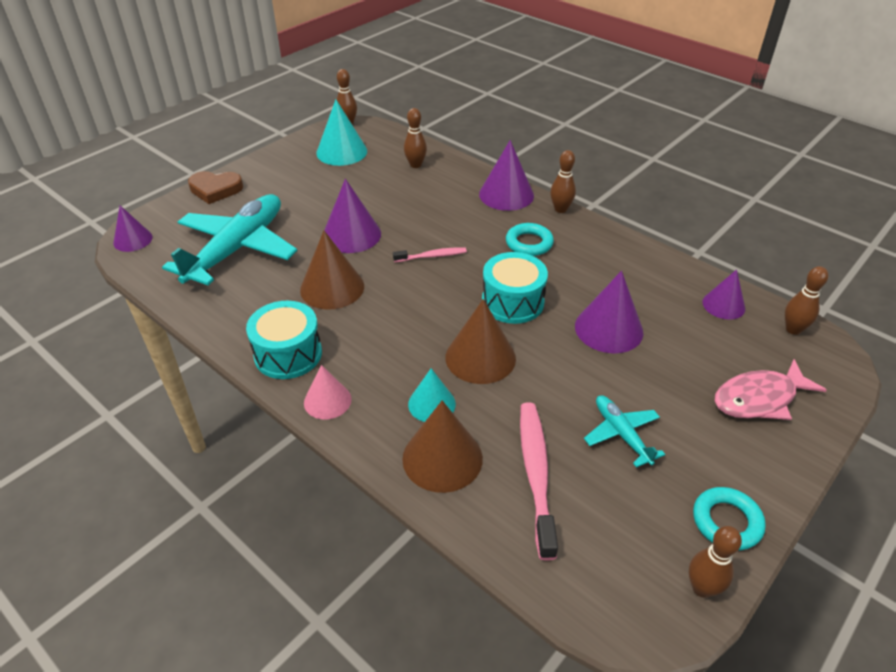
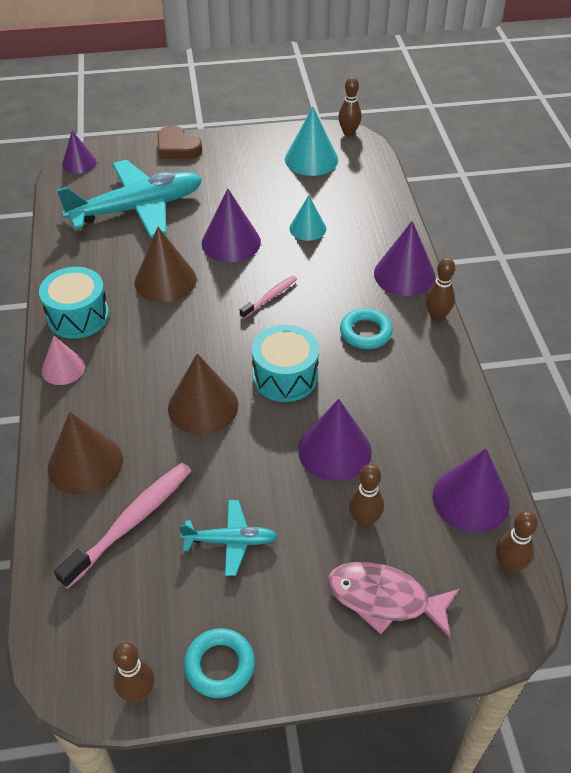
camera: 40 degrees right, 5 degrees up
(415, 165) = (359, 203): brown bowling pin -> brown bowling pin (364, 520)
(431, 404) = (126, 418): turquoise cone -> turquoise cone (307, 228)
(432, 256) = (270, 297): pink toothbrush -> pink toothbrush turned 75 degrees counterclockwise
(621, 434) = (230, 541): turquoise plane -> turquoise plane turned 75 degrees clockwise
(723, 305) = (471, 499): purple cone -> purple cone, size x1.58

